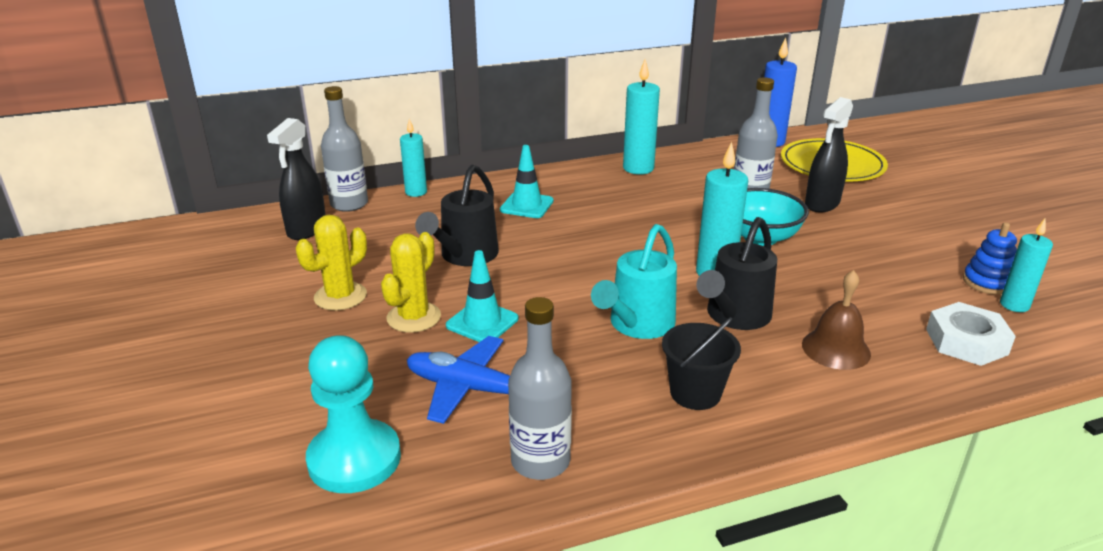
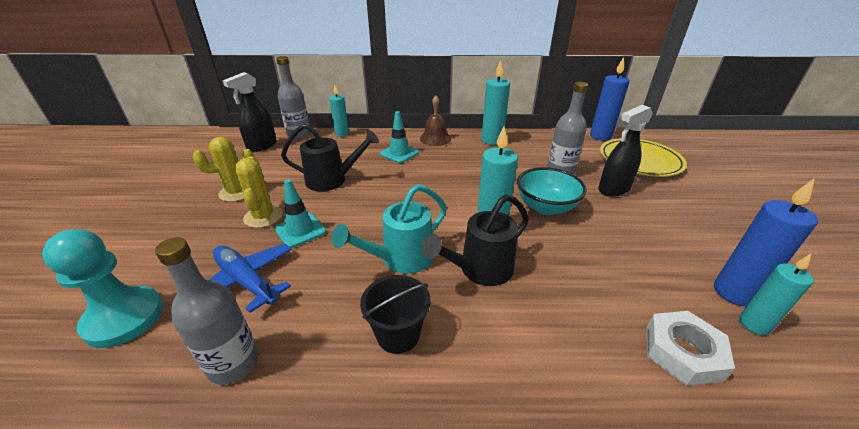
camera: 20 degrees right, 5 degrees up
(414, 317) = (263, 216): yellow cactus -> yellow cactus turned 60 degrees counterclockwise
(465, 256) = (332, 180): black watering can -> black watering can turned 135 degrees counterclockwise
(836, 349) = (547, 324): brown bell -> brown bell (435, 138)
(987, 282) = (734, 292): blue stacking toy -> blue candle

